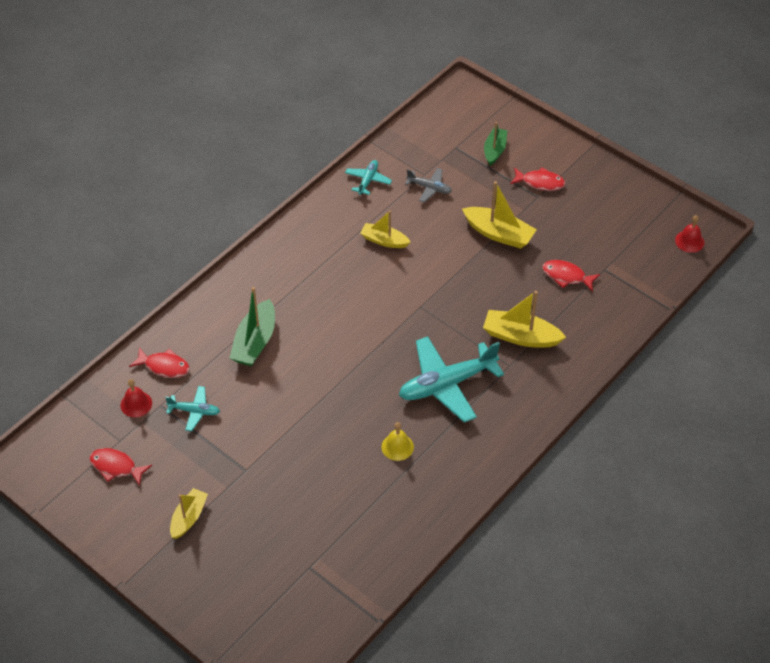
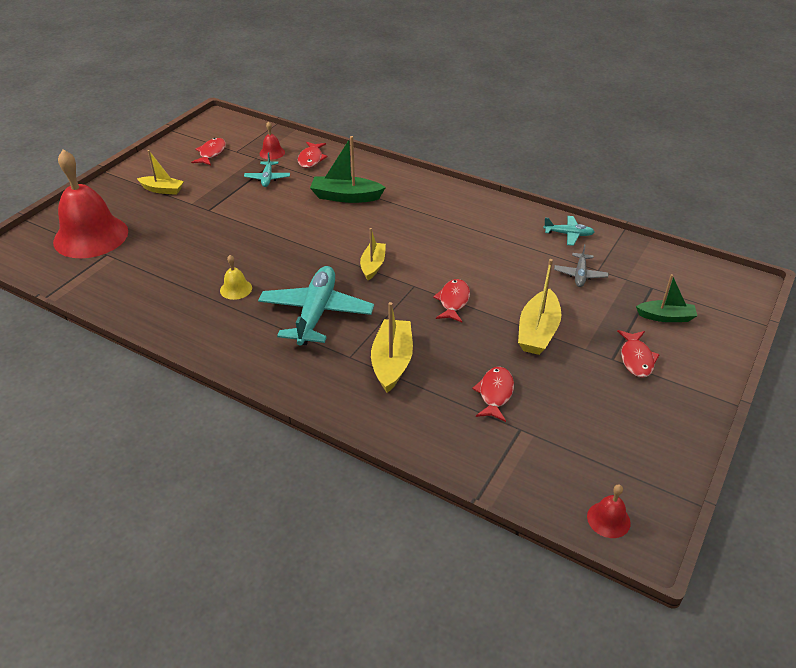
camera: 80 degrees right, 10 degrees down
(270, 586) = (91, 236): none -> red bell
(384, 241) = (492, 253): yellow boat -> yellow boat (373, 265)
(447, 384) = (316, 313): turquoise plane -> turquoise plane turned 45 degrees clockwise
(449, 282) = (453, 301): none -> red fish

